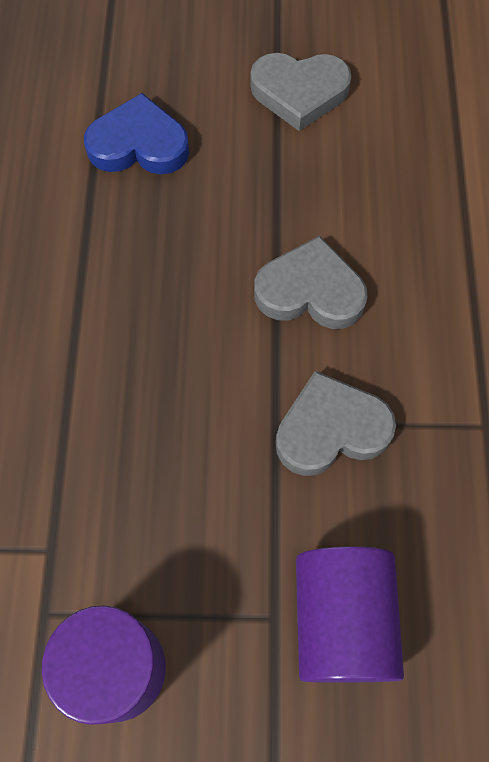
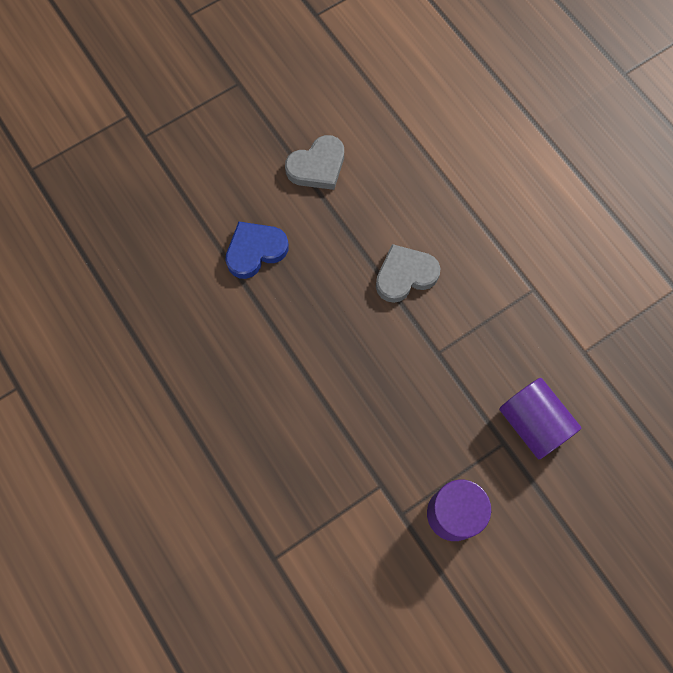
camera: 35 degrees left, 5 degrees up
(331, 429) = (465, 339): grey heart -> none

